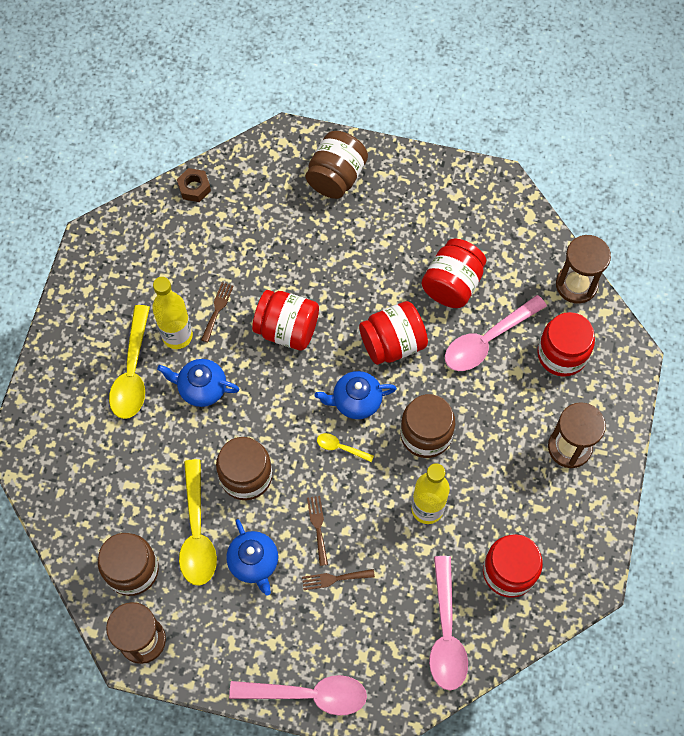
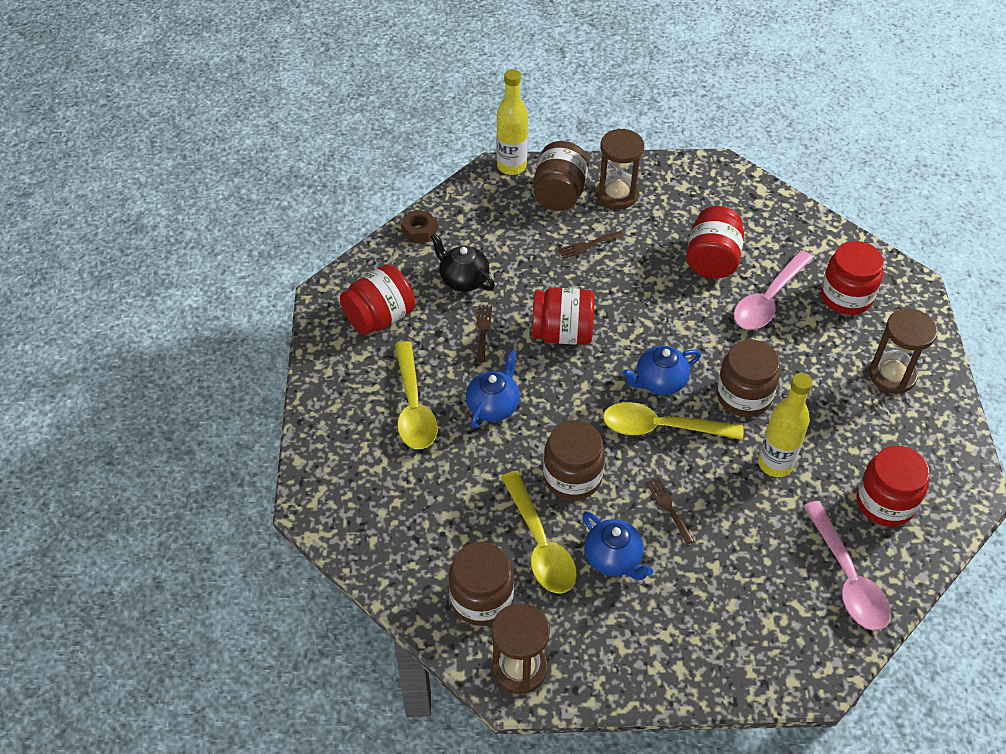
camera: 15 degrees left, 15 degrees down
(177, 336) = (449, 363): yellow bottle -> yellow bottle (511, 166)
(201, 388) = (493, 405): blue teapot -> blue teapot turned 120 degrees clockwise
(217, 250) = (463, 279): none -> black teapot
(308, 694) = (726, 677): pink spoon -> none
(334, 579) = (706, 554): brown fork -> brown fork (587, 245)
(340, 447) = (661, 427): yellow spoon -> yellow spoon, size x2.14
(392, 343) = (675, 323): red jar -> red jar (380, 317)
(576, 285) = (832, 236): brown hourglass -> brown hourglass (617, 194)

